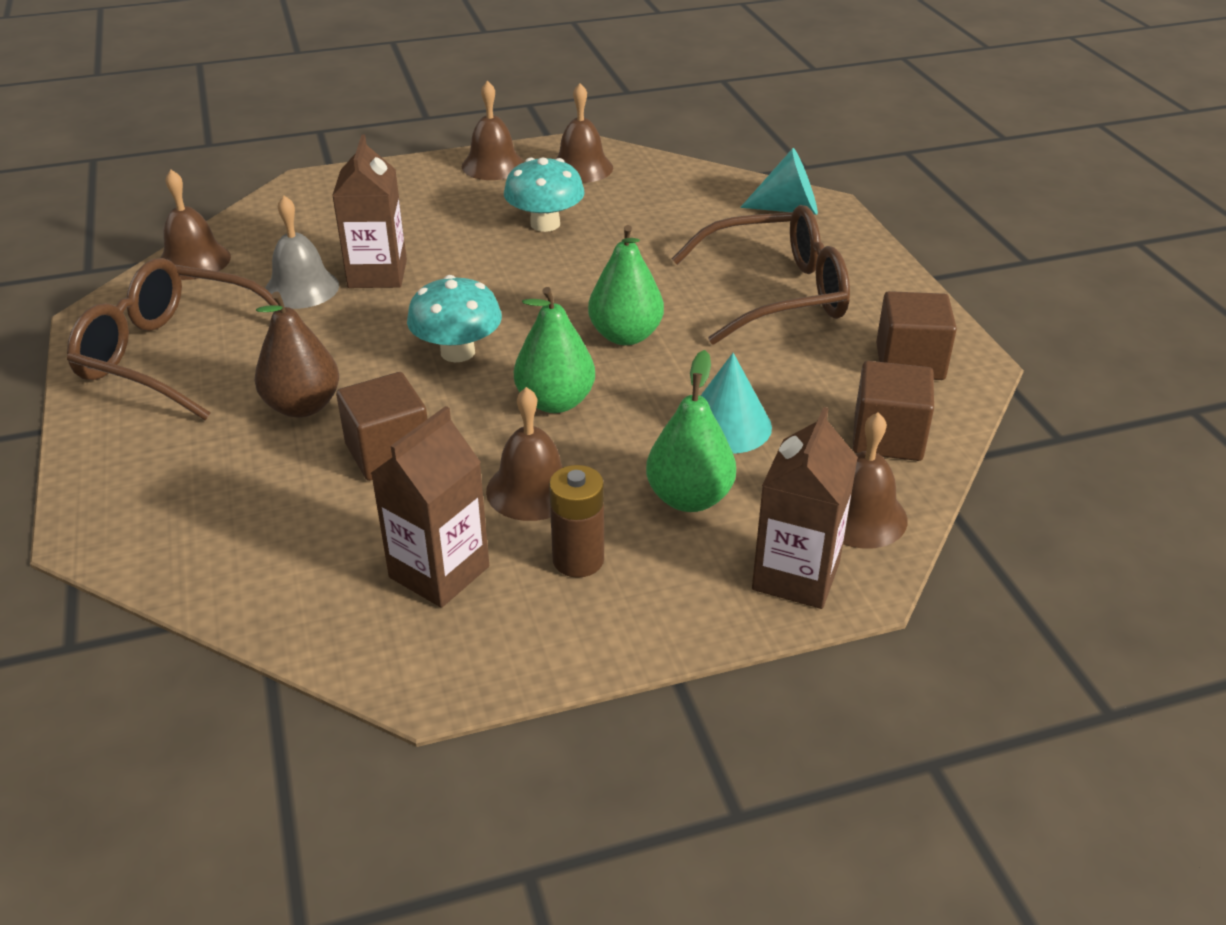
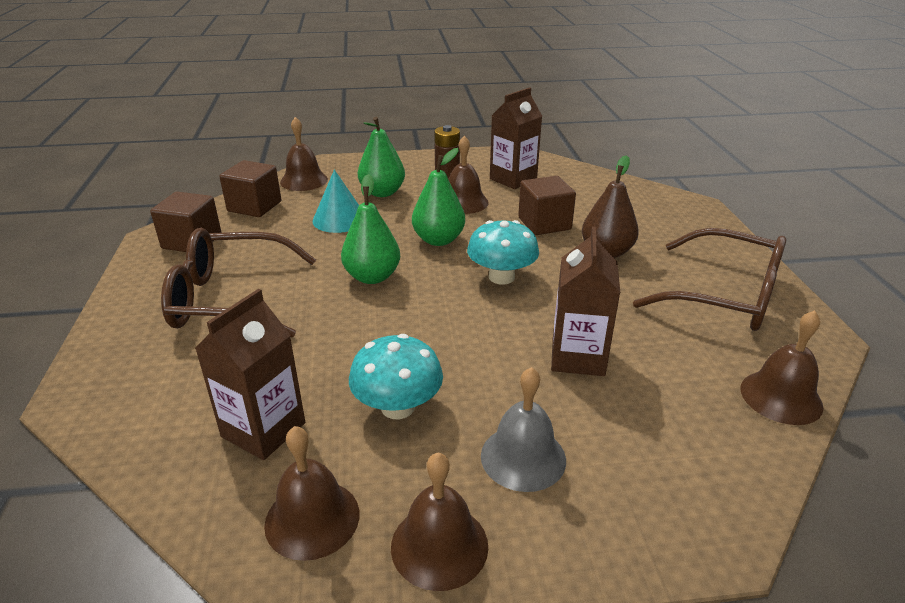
camera: 170 degrees left, 5 degrees down
(301, 288) = (647, 348): grey bell -> grey bell (523, 457)
(788, 209) = (119, 397): turquoise cone -> none
(796, 575) = (351, 166): brown carton -> brown carton (263, 430)

